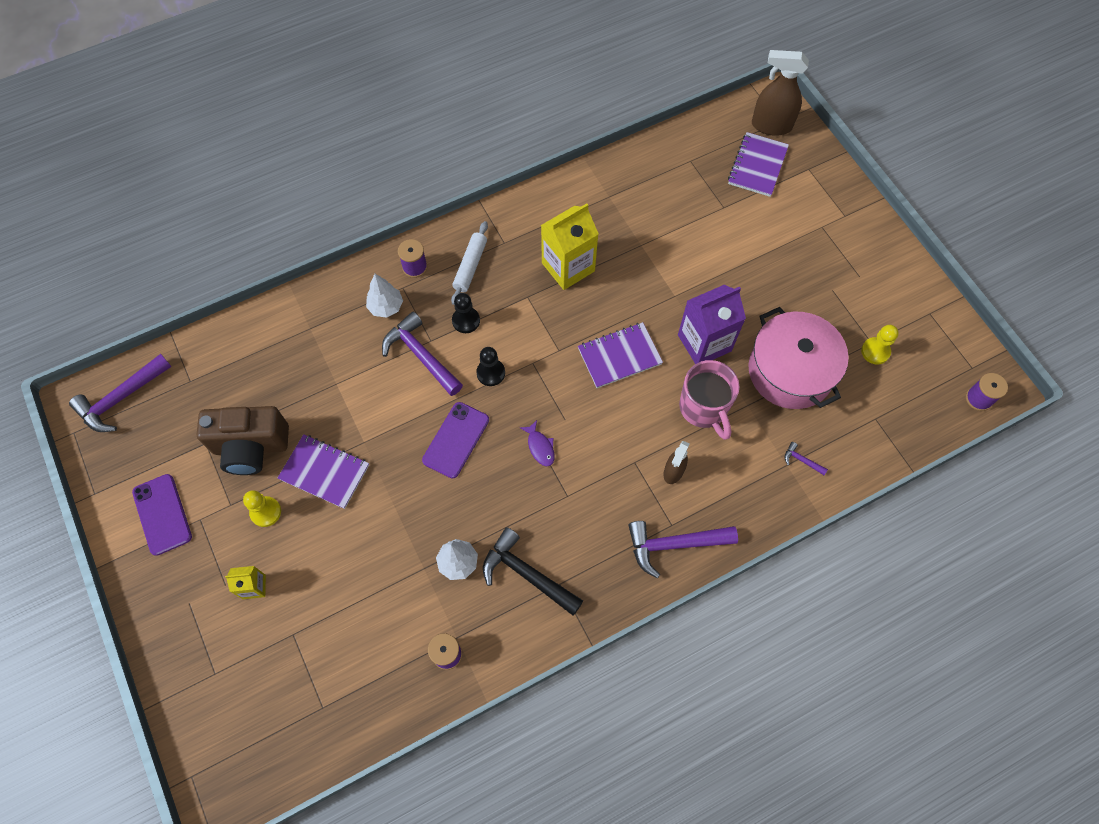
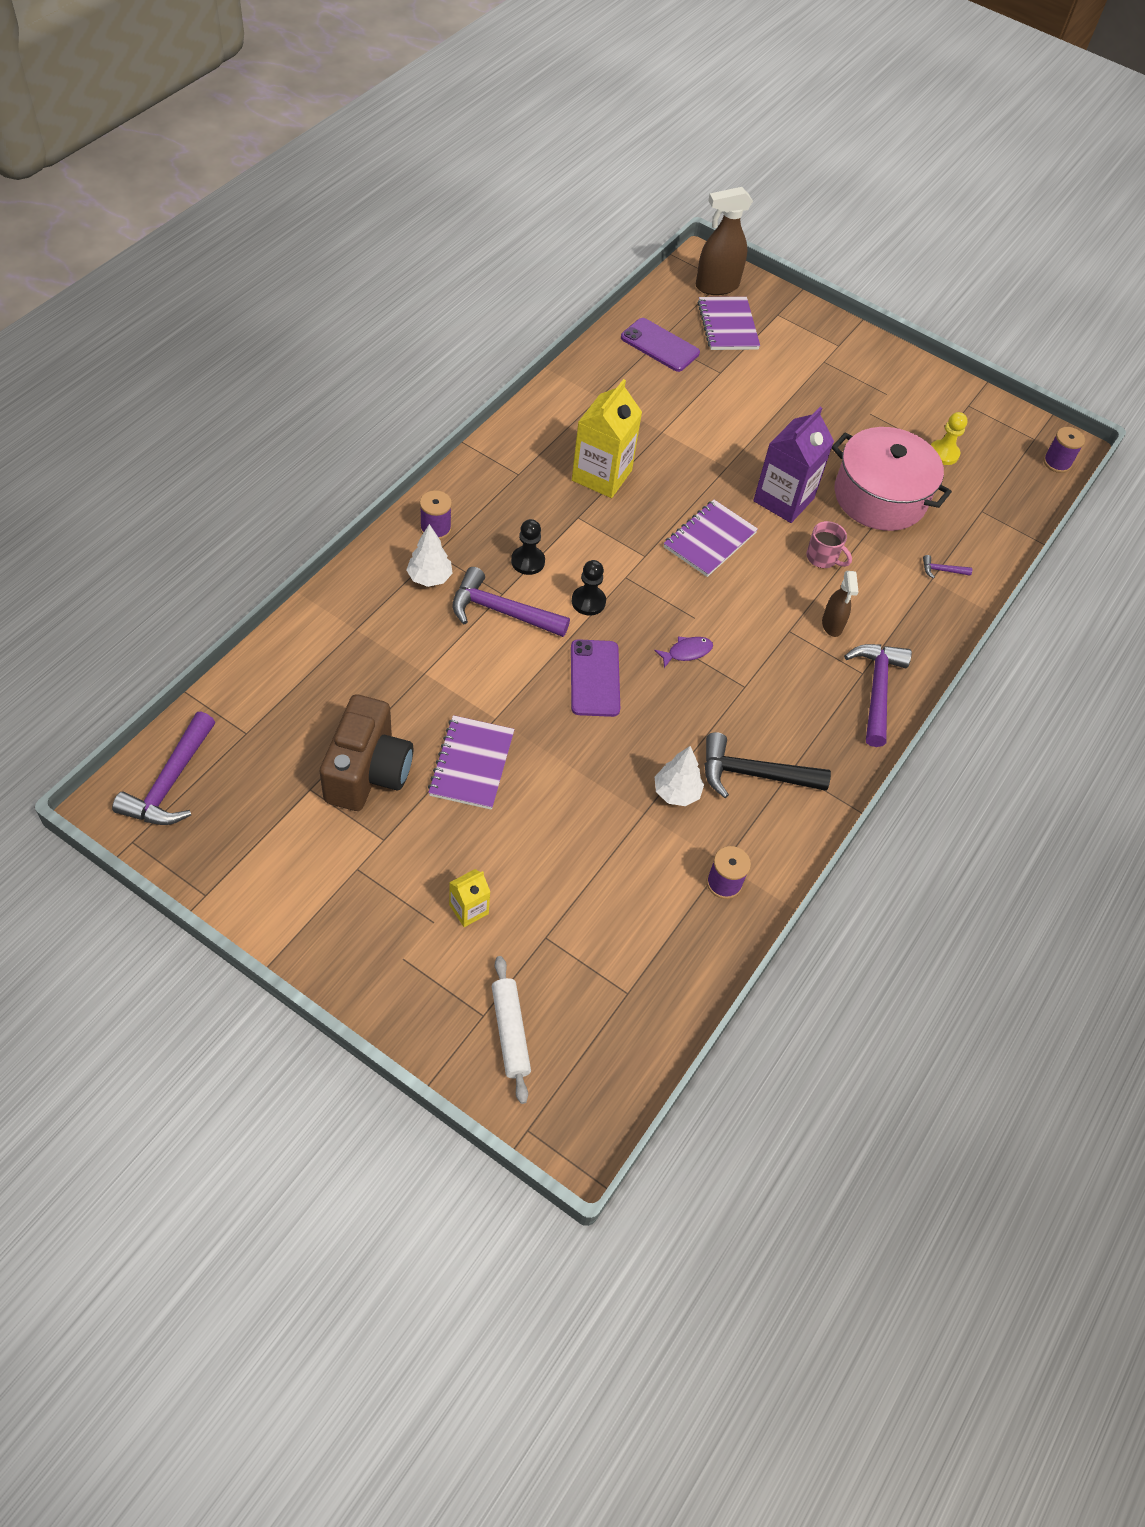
camera: 35 degrees left, 10 degrees down
(162, 514) = (307, 882): purple phone -> purple phone (659, 345)
(251, 447) = (368, 772): brown camera -> brown camera turned 45 degrees counterclockwise
(265, 512) = (430, 830): yellow pawn -> none
(324, 472) = (471, 764): purple notebook -> purple notebook turned 75 degrees counterclockwise
(470, 266) = (497, 508): white rolling pin -> white rolling pin (510, 1032)
(540, 447) = (687, 652): purple fish -> purple fish turned 60 degrees counterclockwise
(674, 545) = (876, 690): purple hammer -> purple hammer turned 135 degrees clockwise
(704, 408) = (822, 558): pink mug -> pink mug, size x0.57

